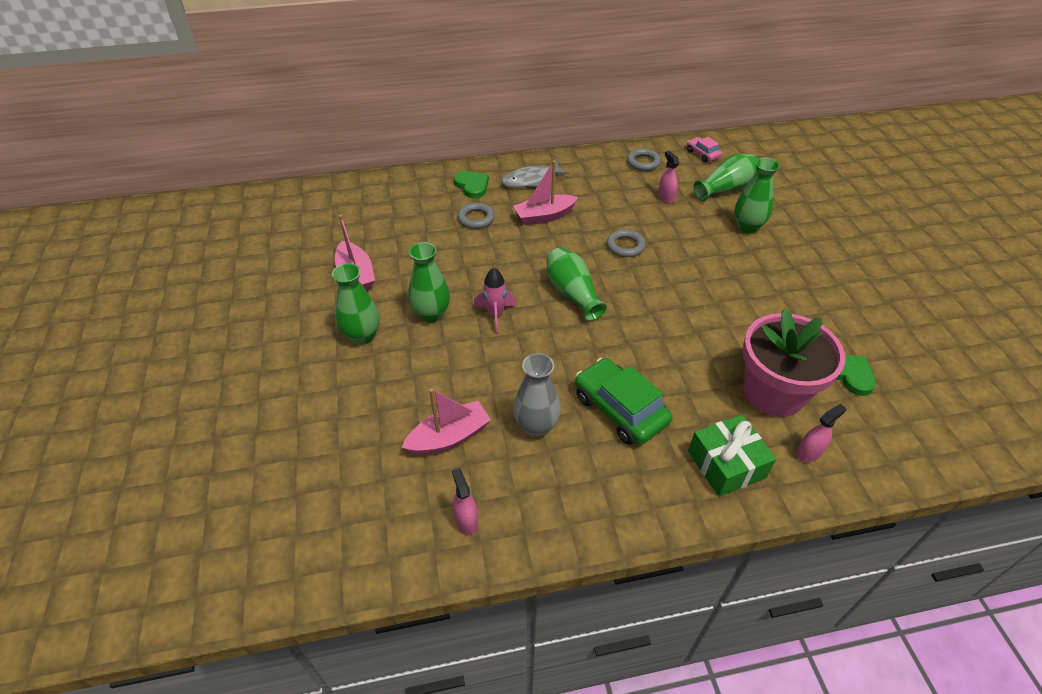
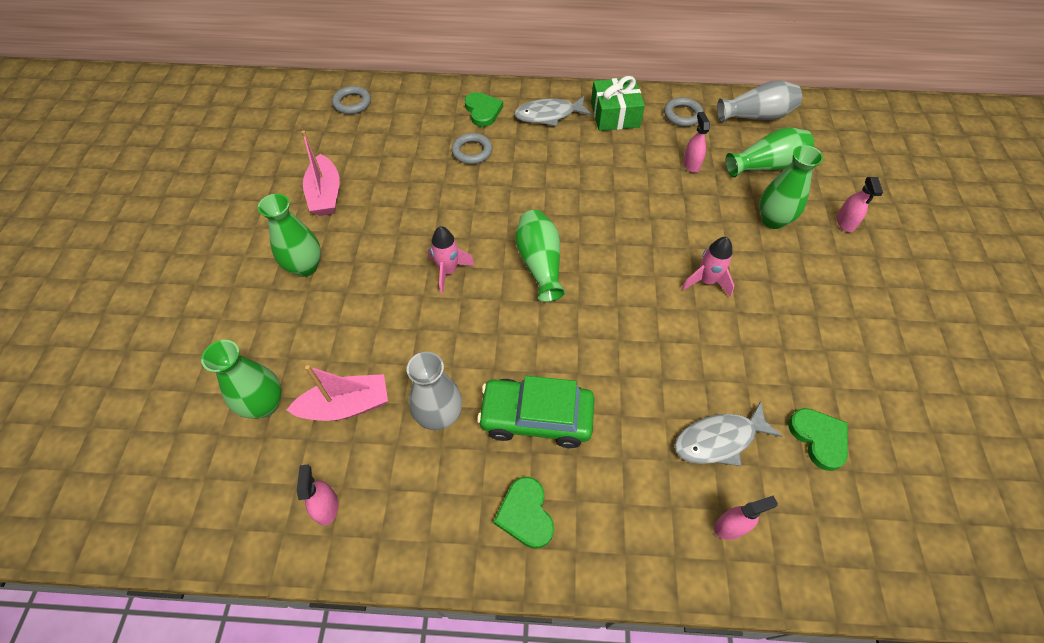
camera: 15 degrees right, 10 degrees up
(431, 314) = (383, 257): green vase -> green vase (265, 404)
(544, 216) = (545, 162): pink boat -> none
(620, 409) = (536, 417): green car -> green car turned 60 degrees counterclockwise
(625, 246) = (621, 217): grey ring -> grey ring (352, 103)
(642, 483) = (525, 514): none -> green heart
(702, 154) = (756, 116): pink car -> grey vase
(714, 280) = (706, 281): none -> pink rocket
(726, 464) = (628, 516): green gift -> green gift (615, 115)
(773, 392) = (719, 439): pink flower pot -> grey fish
(803, 218) = (845, 222): none -> pink spray bottle

